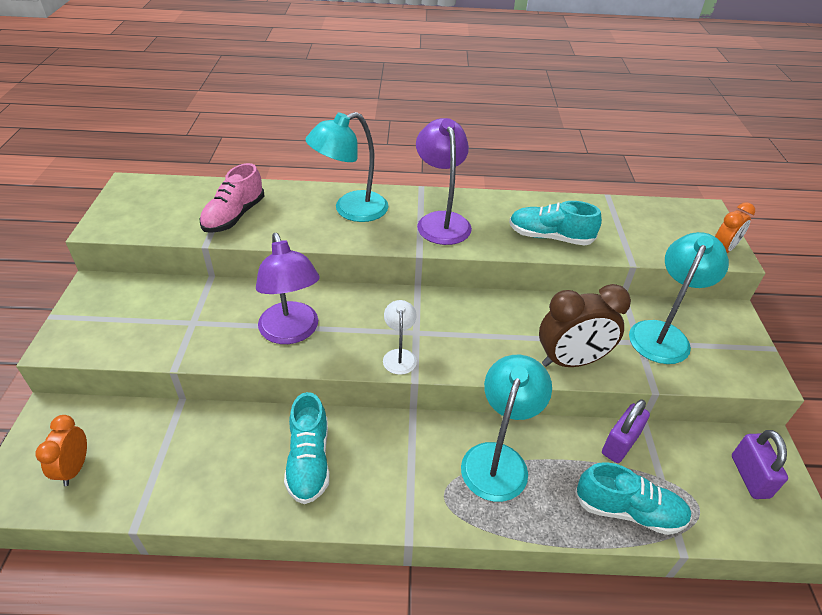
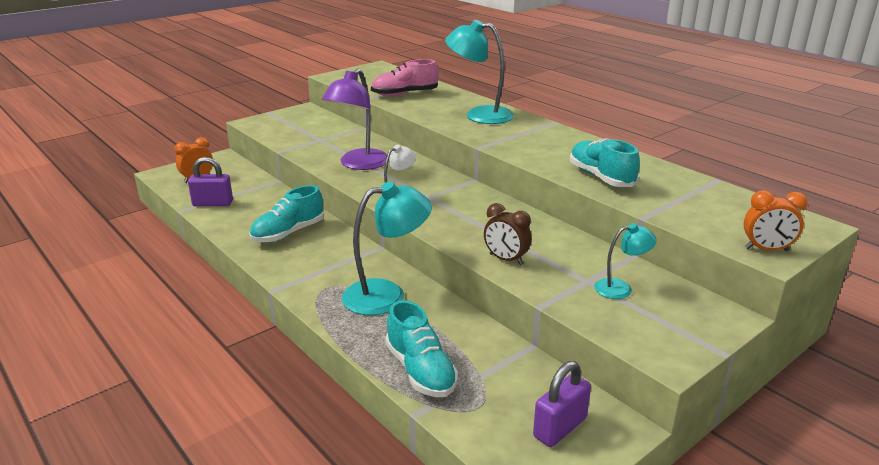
camera: 50 degrees right, 15 degrees down
(441, 221) = (531, 140): purple lamp -> none
(571, 361) = (506, 259): brown clock -> brown clock, size x0.60
(620, 444) = (486, 342): purple padlock -> purple padlock (213, 203)
(662, 334) = (620, 288): turquoise lamp -> turquoise lamp, size x0.54

